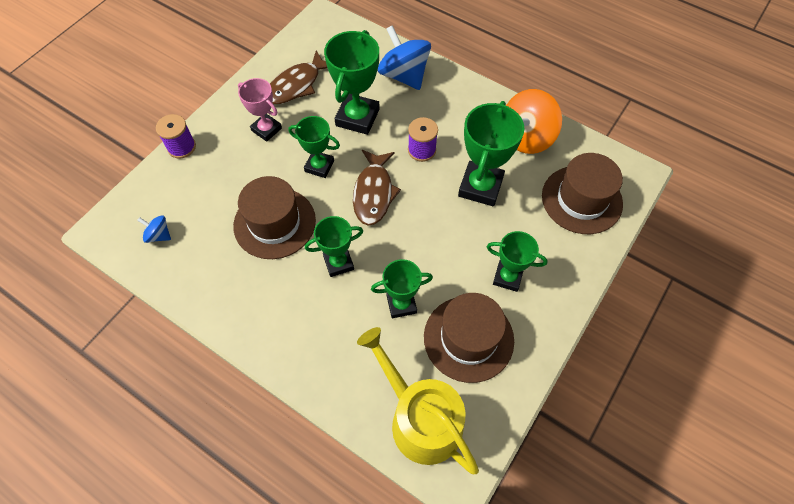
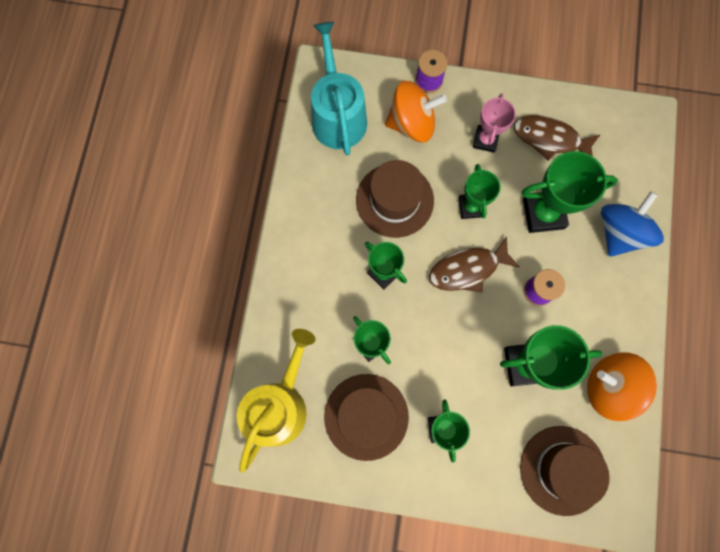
camera: 65 degrees right, 15 degrees up
(159, 235) = (337, 115): blue spinning top -> turquoise watering can
(212, 177) = (412, 123): none -> orange spinning top

